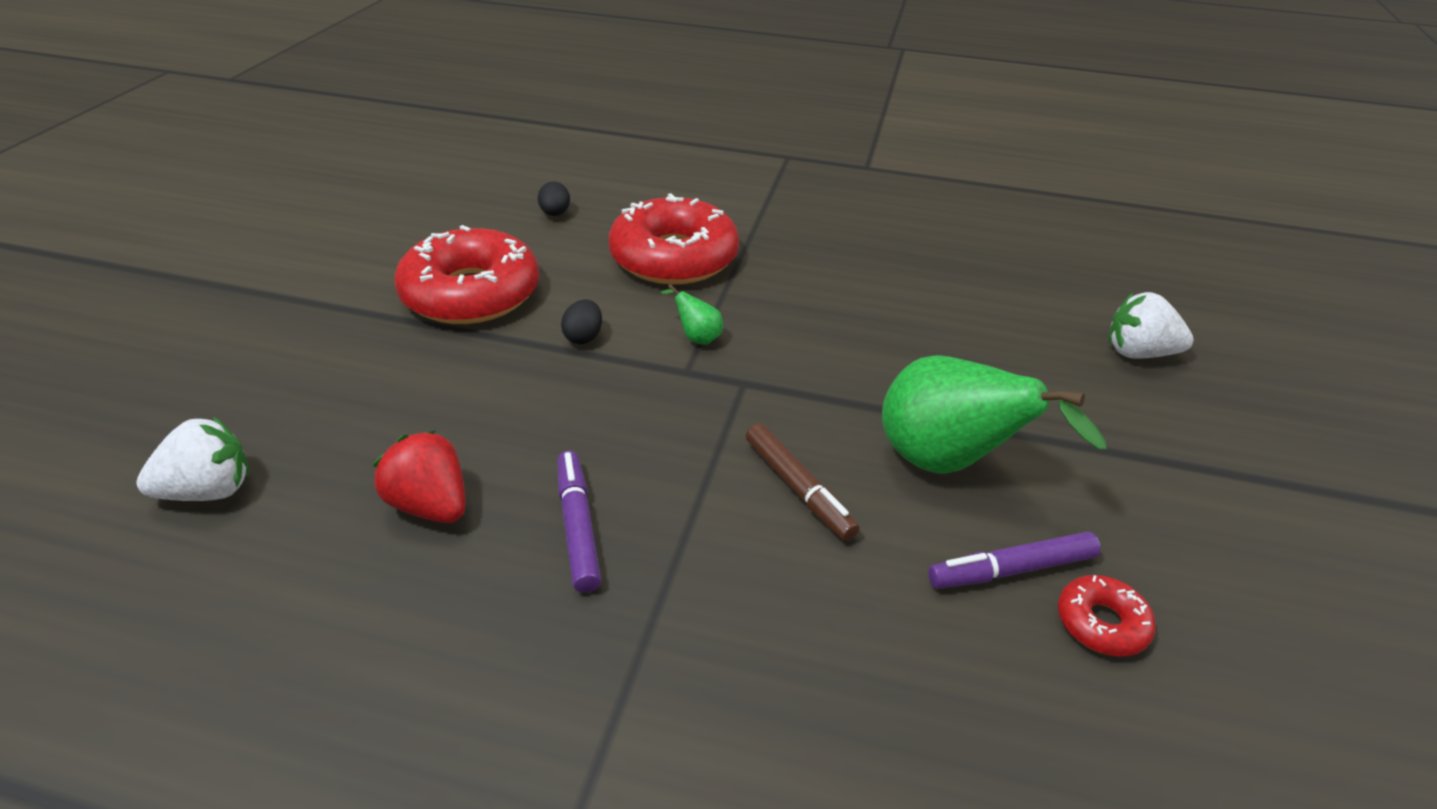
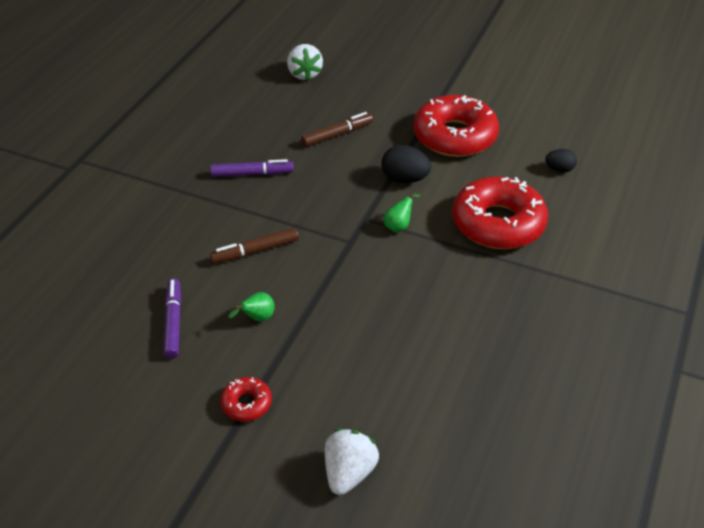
camera: 100 degrees right, 5 degrees up
(431, 505) = (279, 131): red strawberry -> none
(452, 420) = (337, 134): none -> brown marker
(583, 337) = (404, 179): black egg -> black egg, size x1.59
(948, 464) = (257, 318): green pear -> green pear, size x0.41
(1101, 623) = (128, 348): red donut -> red donut (246, 403)

